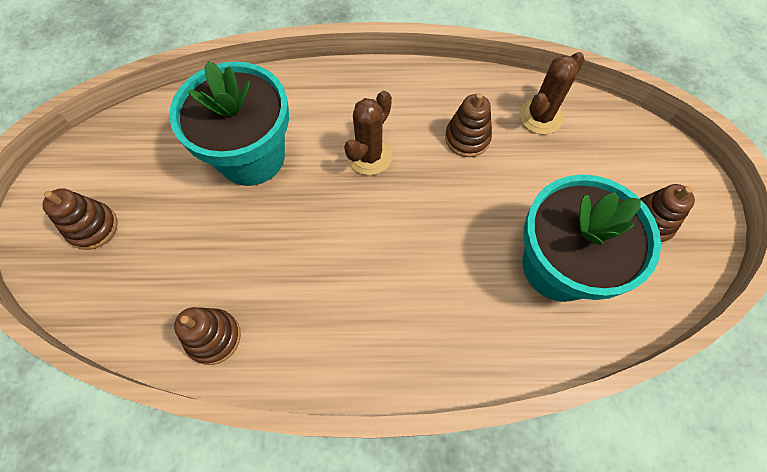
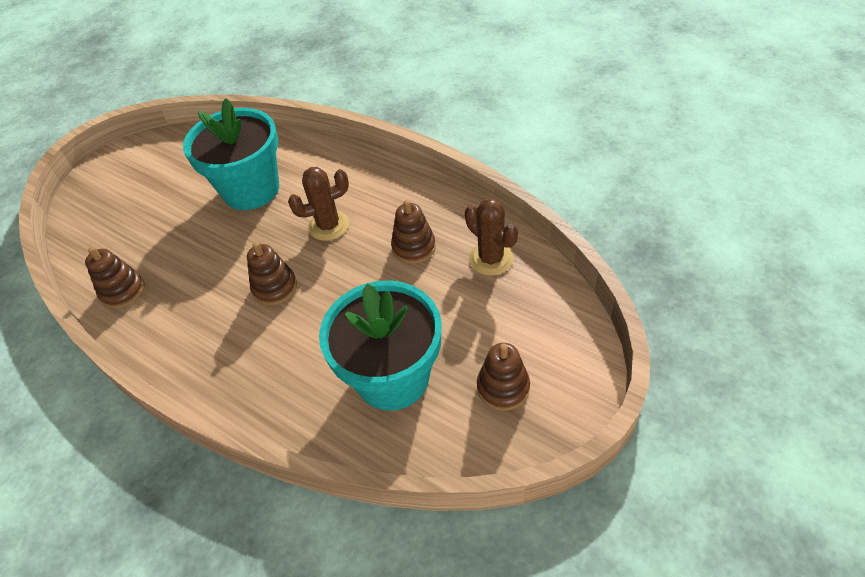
camera: 40 degrees right, 15 degrees down
(93, 227) = (122, 189): brown stacking toy -> brown stacking toy (275, 287)
(540, 117) = (491, 259): brown cactus -> brown cactus turned 60 degrees clockwise

